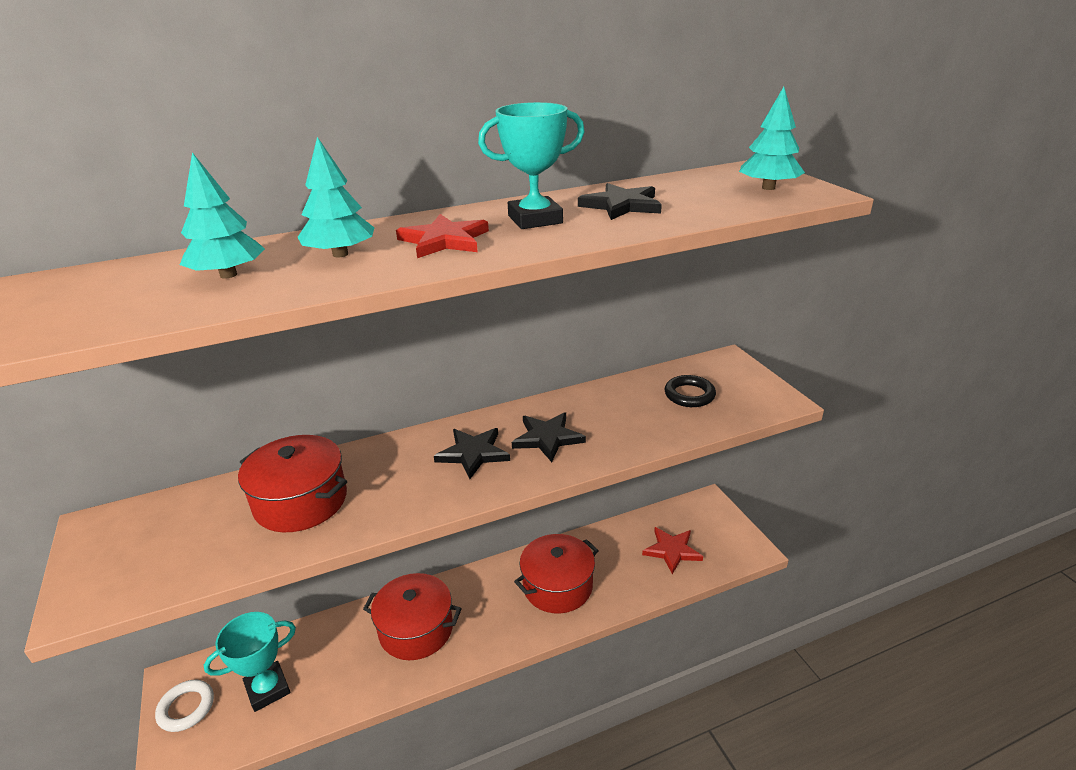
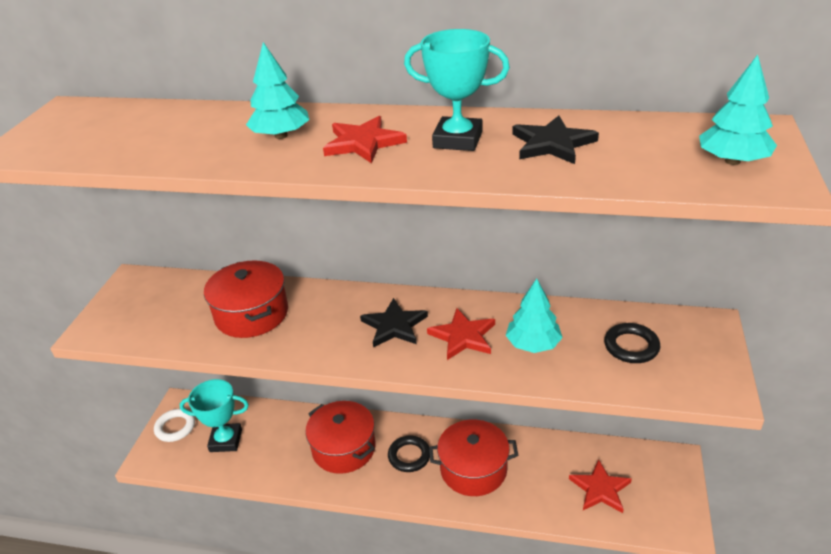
camera: 35 degrees right, 5 degrees up
(228, 275) = (198, 134): turquoise tree -> turquoise tree (533, 344)
(489, 604) = (409, 456): none -> black ring
(547, 438) = (463, 336): black star -> red star

